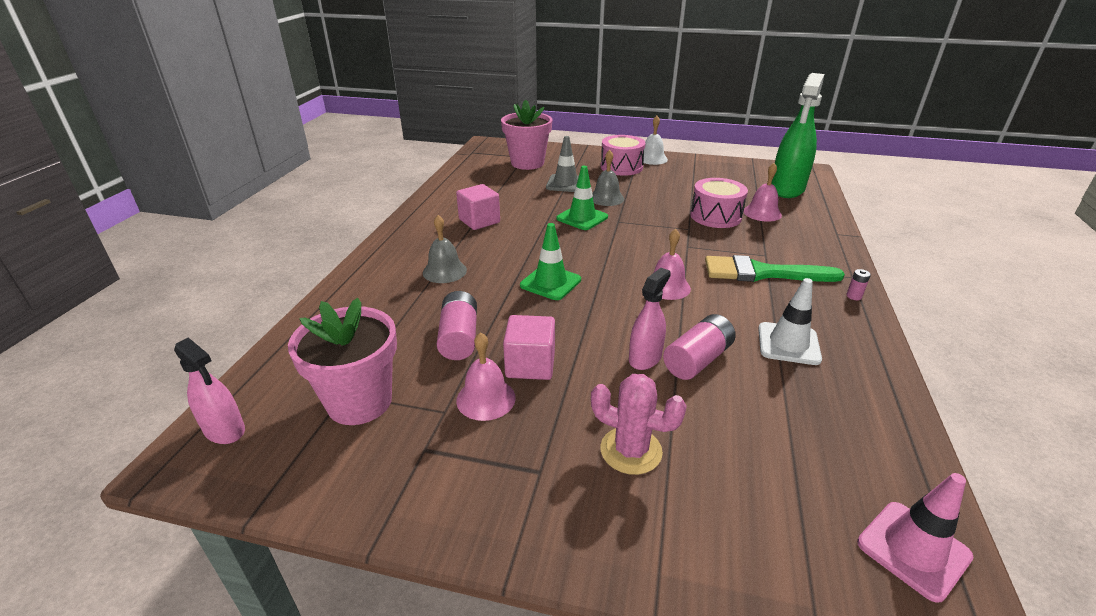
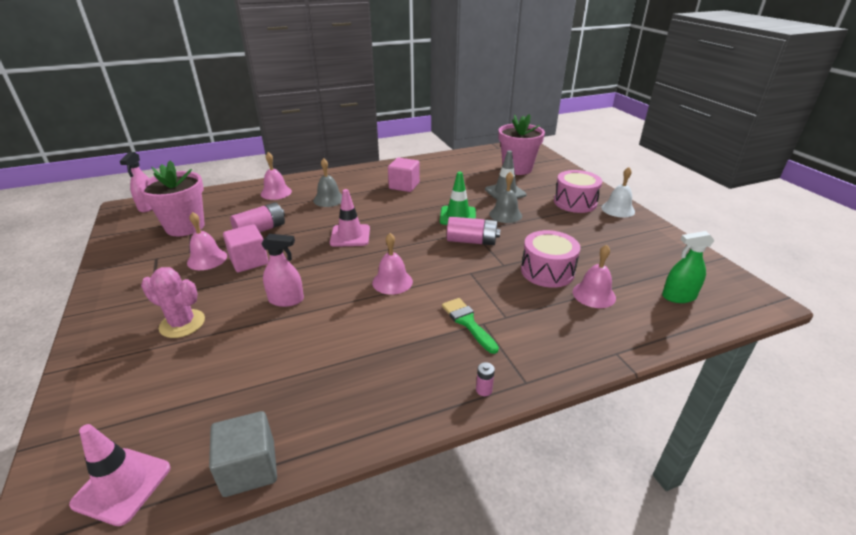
camera: 55 degrees right, 0 degrees up
(367, 301) = (276, 192): none -> pink bell
(550, 283) = (350, 236): green traffic cone -> pink traffic cone
(631, 450) = (182, 324): pink cactus -> pink cactus turned 60 degrees counterclockwise
(697, 360) = (300, 323): pink battery -> pink battery (472, 241)
(762, 273) = (467, 322): green brush -> green brush, size x0.61
(787, 189) = (678, 296): green spray bottle -> green spray bottle, size x0.55
(788, 344) = (359, 364): white traffic cone -> none
(910, 447) = (249, 468): none -> grey cube

